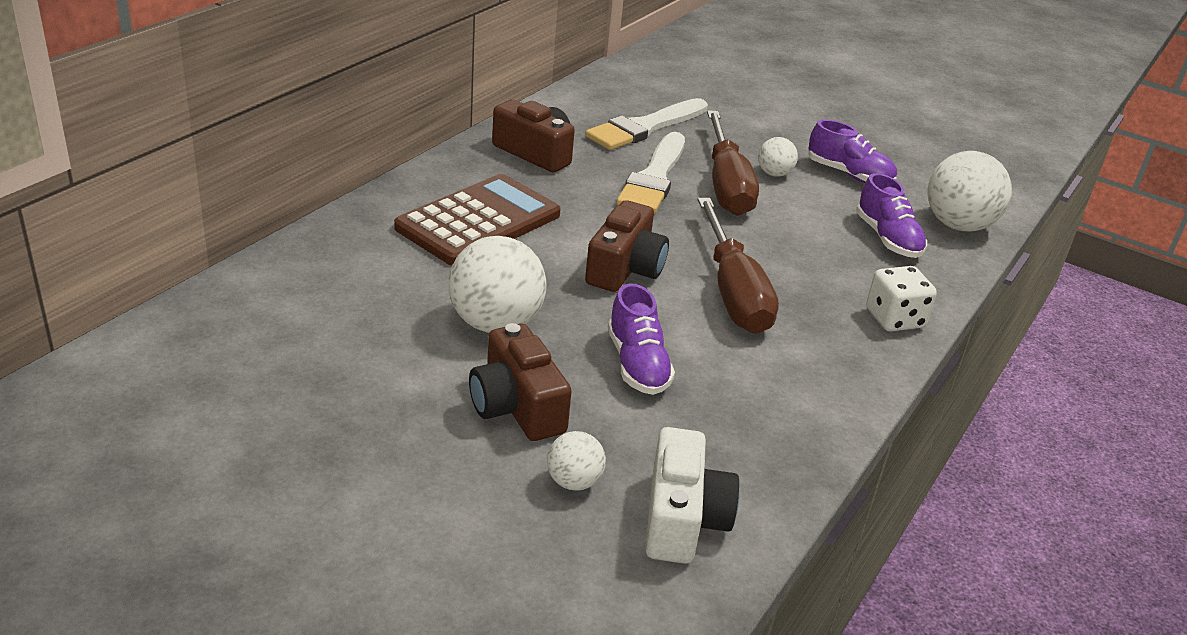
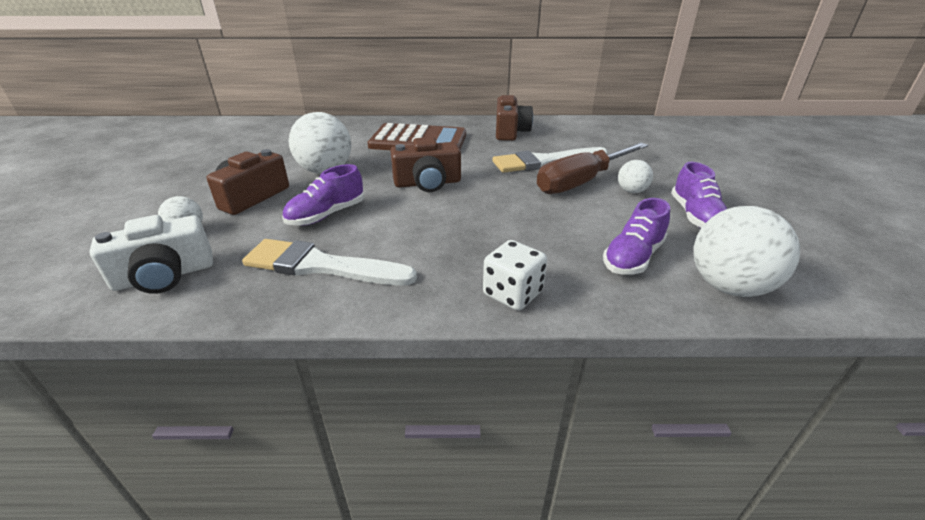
camera: 60 degrees right, 0 degrees up
(645, 127) = (598, 144): white brush -> white brush (321, 266)
(733, 292) = (451, 220): brown screwdriver -> none

